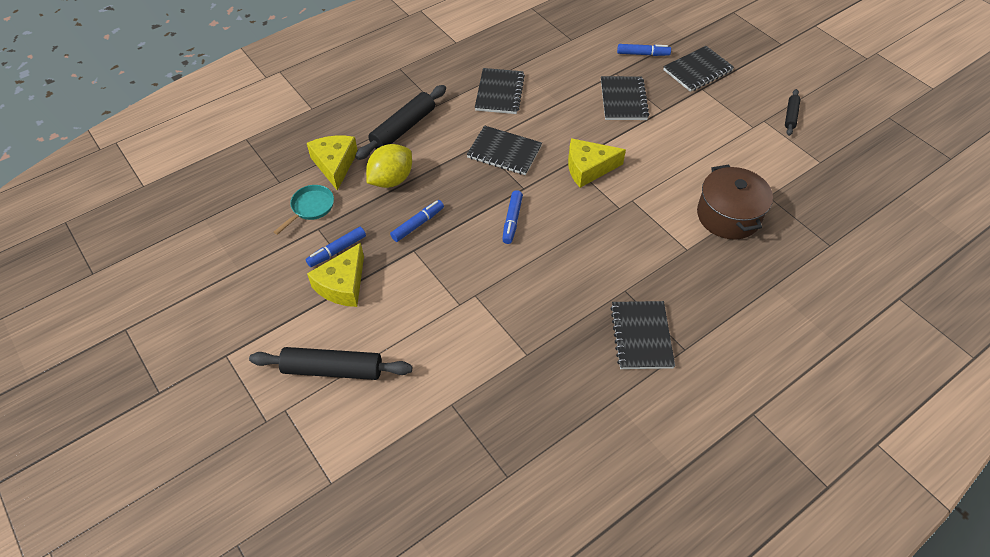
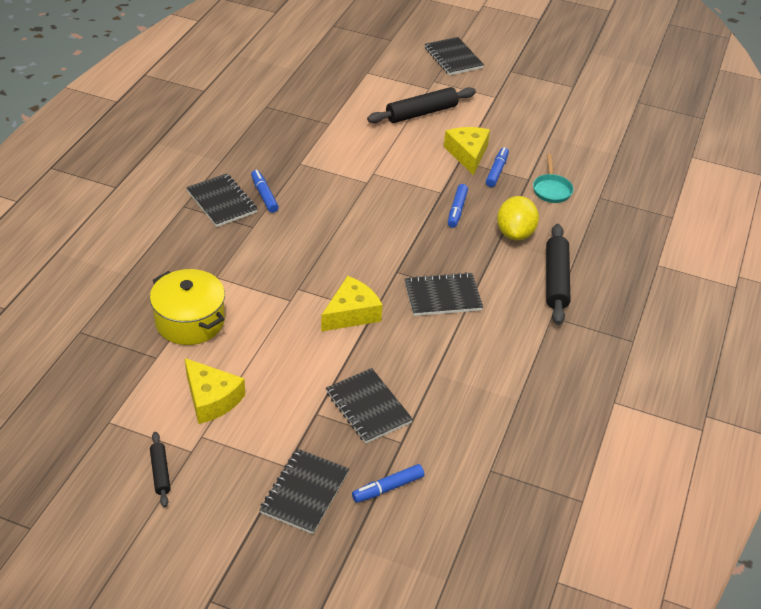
camera: 145 degrees right, 10 degrees down
(335, 164) = (574, 226): yellow cheese -> yellow cheese (211, 399)
(499, 93) = (505, 357): black notebook -> black notebook (453, 58)
(512, 220) = (383, 242): blue marker -> blue marker (264, 195)
(728, 215) = (190, 321): brown pot -> yellow pot

